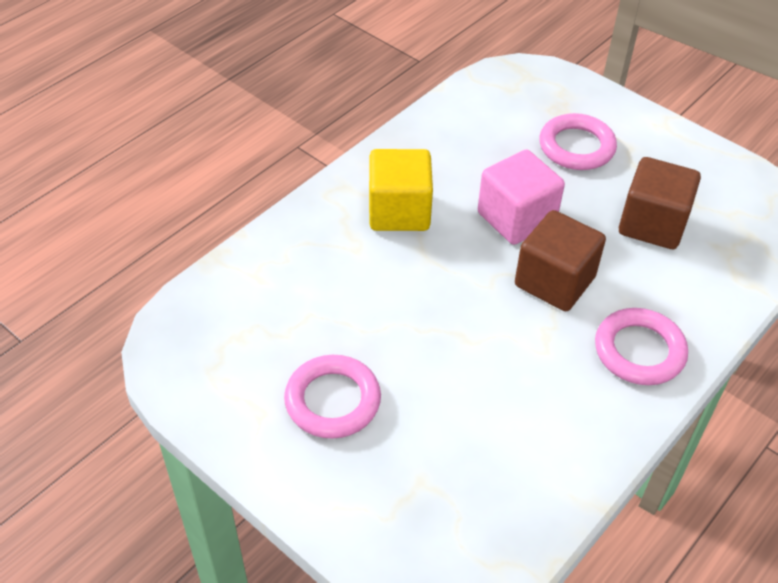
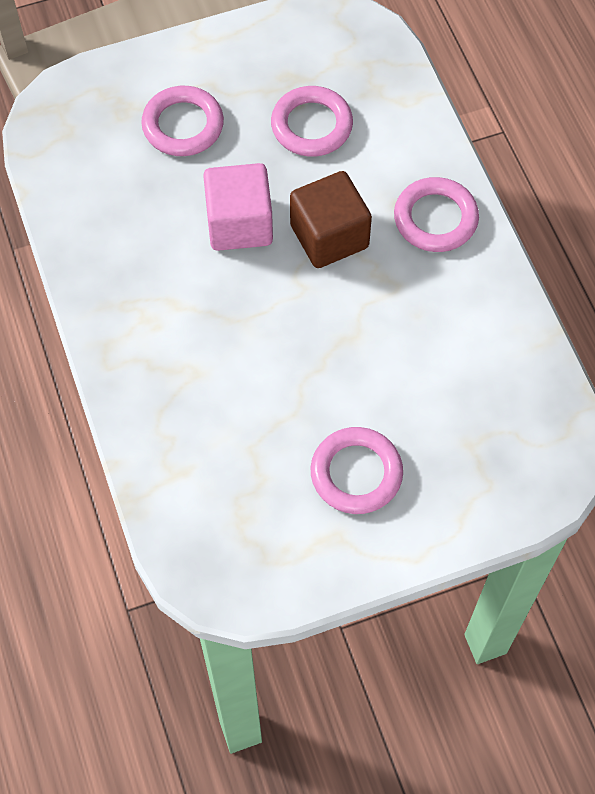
camera: 60 degrees left, 15 degrees up
(399, 211) = (170, 314): yellow cube -> none
(652, 224) = (311, 125): brown cube -> pink ring

